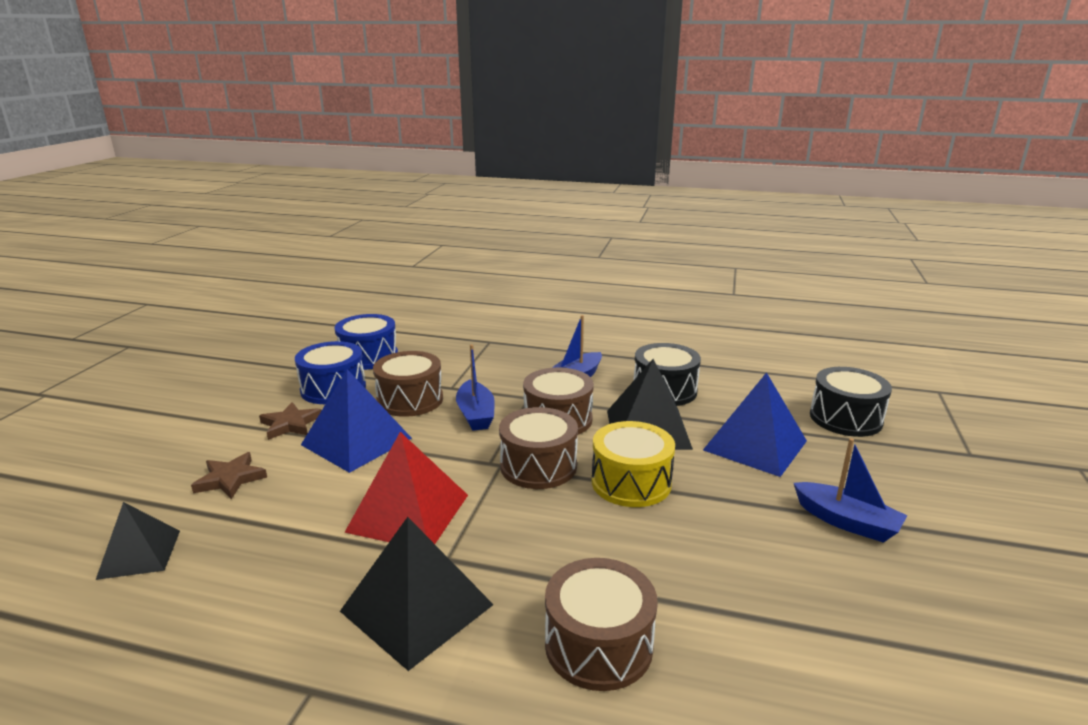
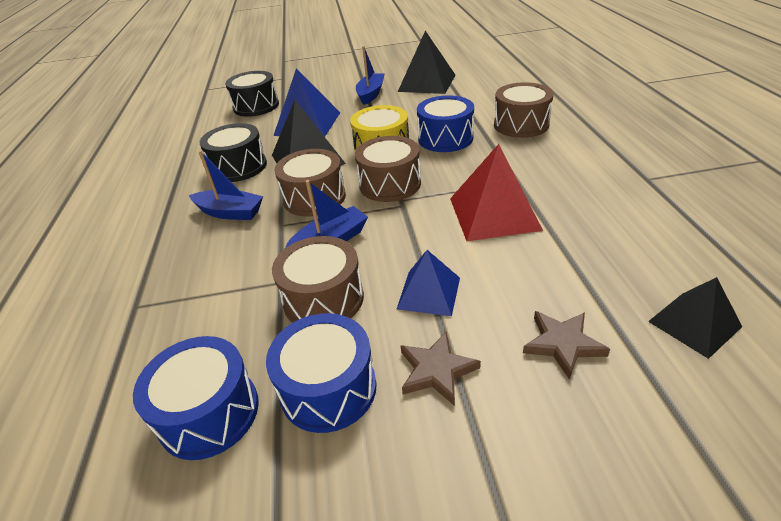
camera: 110 degrees left, 15 degrees up
(356, 441) = (429, 293): blue pyramid -> blue pyramid, size x0.62
(417, 607) = (563, 174): black pyramid -> black pyramid (427, 83)
(616, 543) = (445, 138): none -> blue drum

